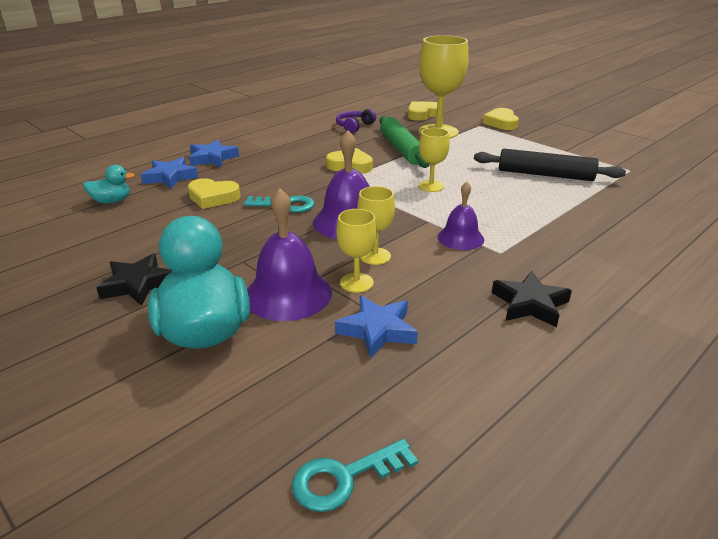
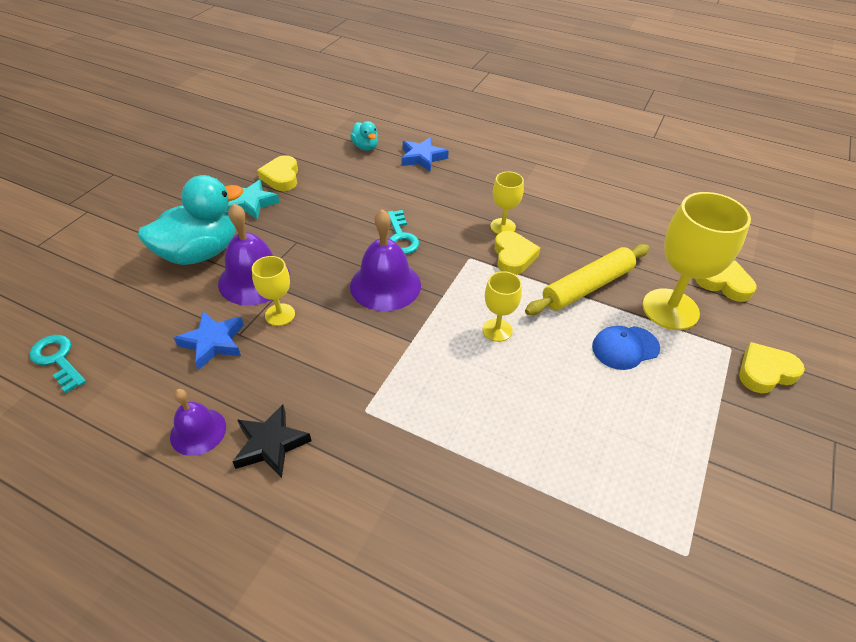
camera: 70 degrees right, 15 degrees up
(138, 284) = (251, 204): black star -> turquoise star
(212, 158) = (474, 166): blue star -> none
(213, 197) = (396, 192): yellow heart -> yellow heart (281, 177)
(354, 126) = (628, 233): purple headphones -> none
(375, 256) = (327, 317): yellow goblet -> yellow goblet (503, 226)
(402, 149) = (587, 287): green rolling pin -> yellow rolling pin
(460, 238) = (384, 373): purple bell -> purple bell (198, 431)
(467, 151) = (625, 347): none -> blue cap
(545, 175) = (598, 440): black rolling pin -> none

